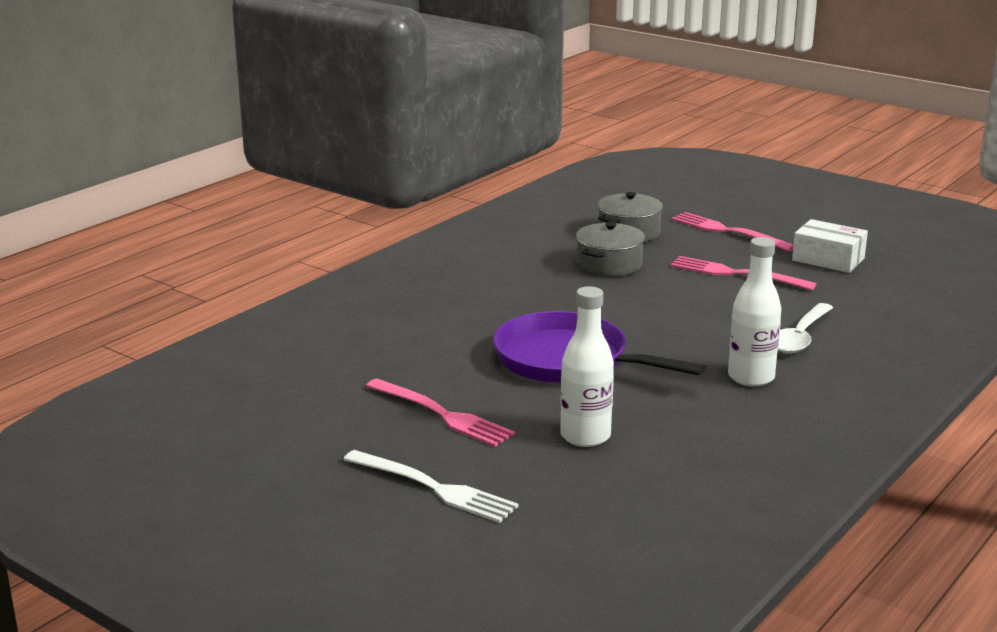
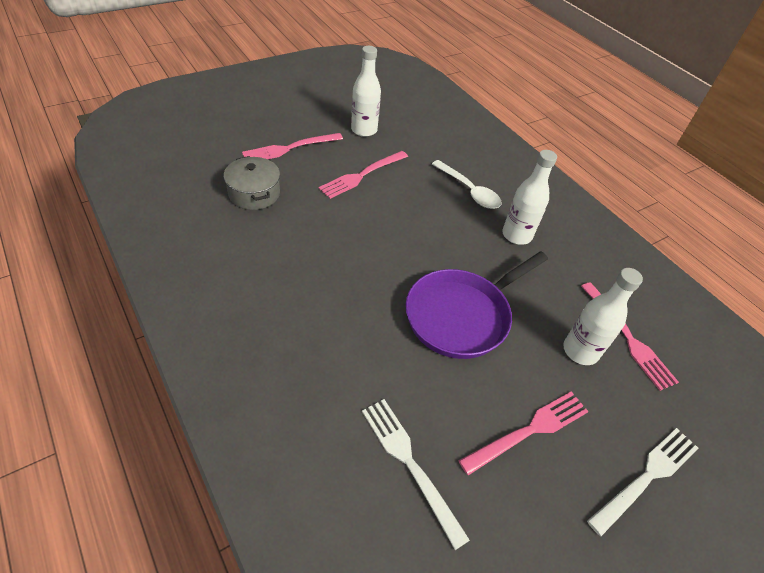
camera: 75 degrees left, 25 degrees up
(361, 360) = (409, 462): none -> white fork
(609, 265) = (306, 227): grey pot -> none
(641, 469) = (628, 338): none -> pink fork
(828, 259) = (364, 130): white box -> white bottle

